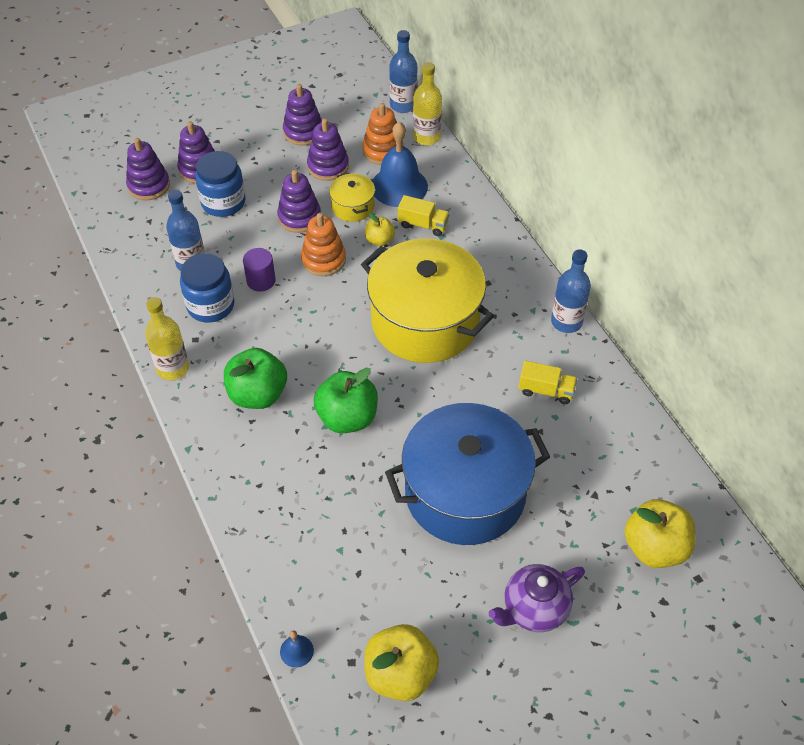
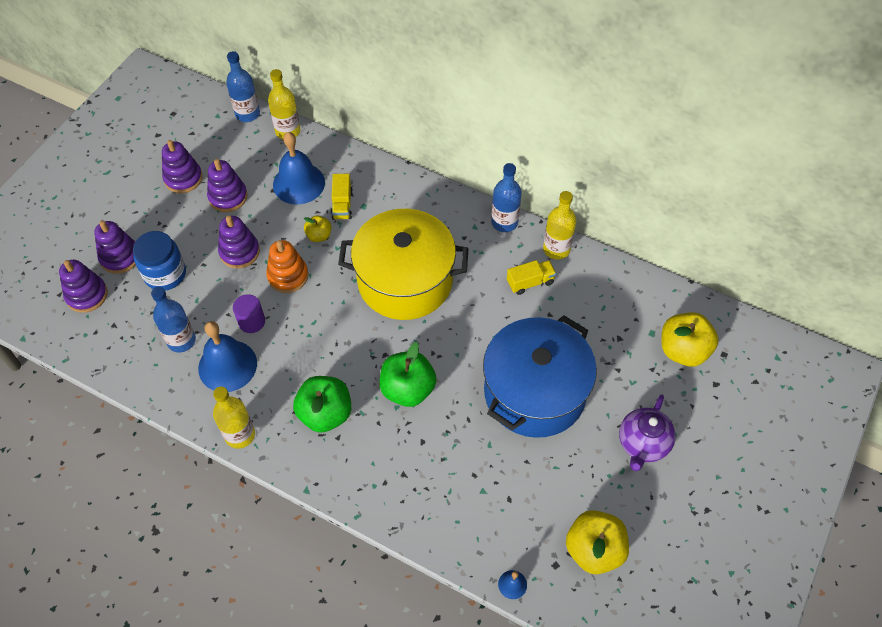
camera: 35 degrees left, 5 degrees up
(210, 305) = (227, 365): blue jar -> blue bell
(353, 207) = (276, 220): yellow pot -> none
(383, 151) = (262, 161): orange stacking toy -> none
(423, 225) = (342, 205): yellow truck -> yellow truck turned 105 degrees clockwise
(599, 375) = (556, 249): none -> yellow bottle

